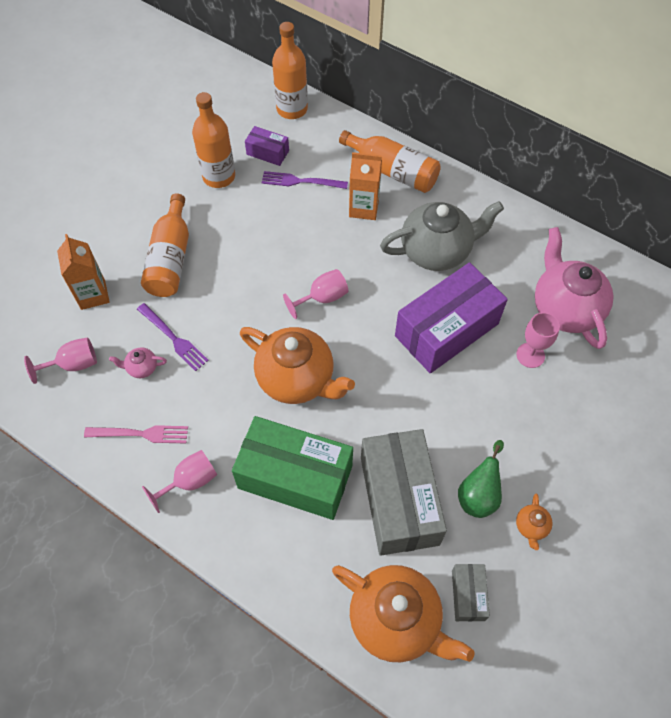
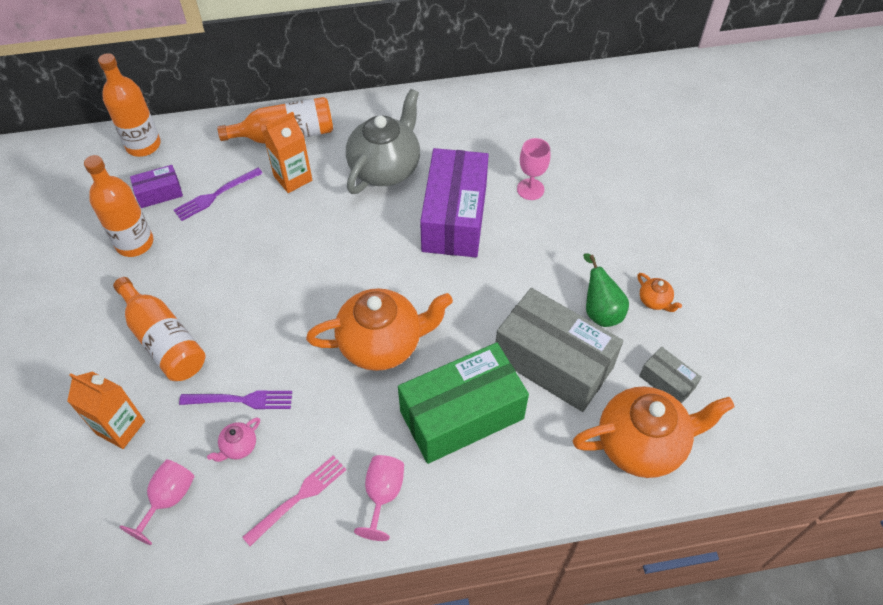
camera: 45 degrees left, 5 degrees down
(322, 298) = (334, 268): pink goblet -> none
(565, 308) = (518, 140): pink teapot -> none

